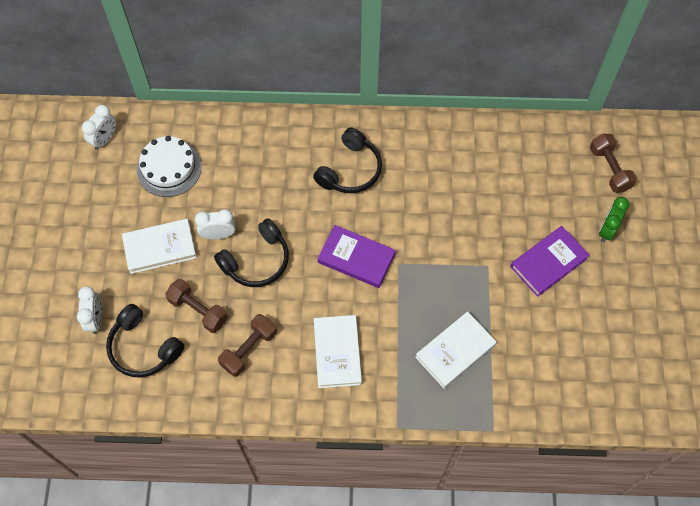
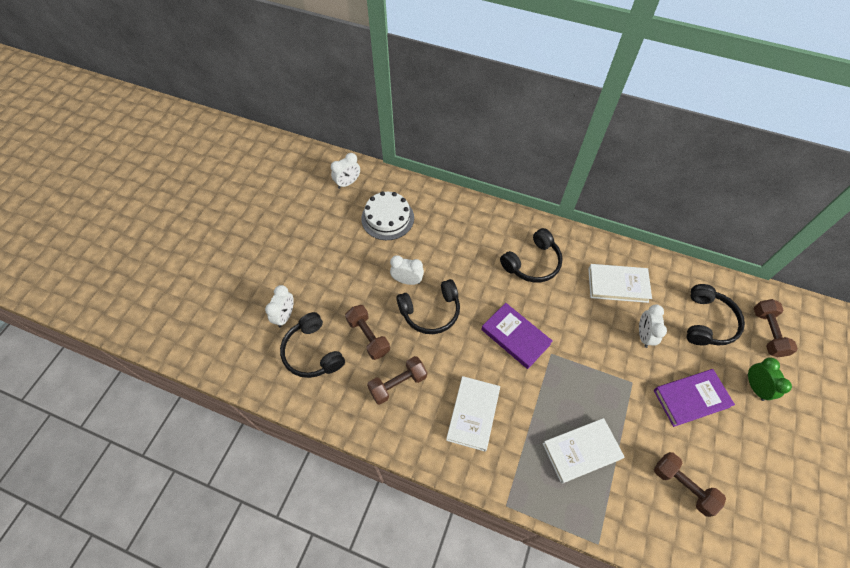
camera: 20 degrees right, 5 degrees down
(160, 247) = (357, 276): white book -> white book (617, 285)
(487, 212) = (643, 335): none -> white clock
(548, 177) = (707, 322): none -> black headphones
(558, 350) = (683, 485): none -> brown dumbbell
(607, 230) = (755, 387): green clock -> green clock turned 120 degrees clockwise

